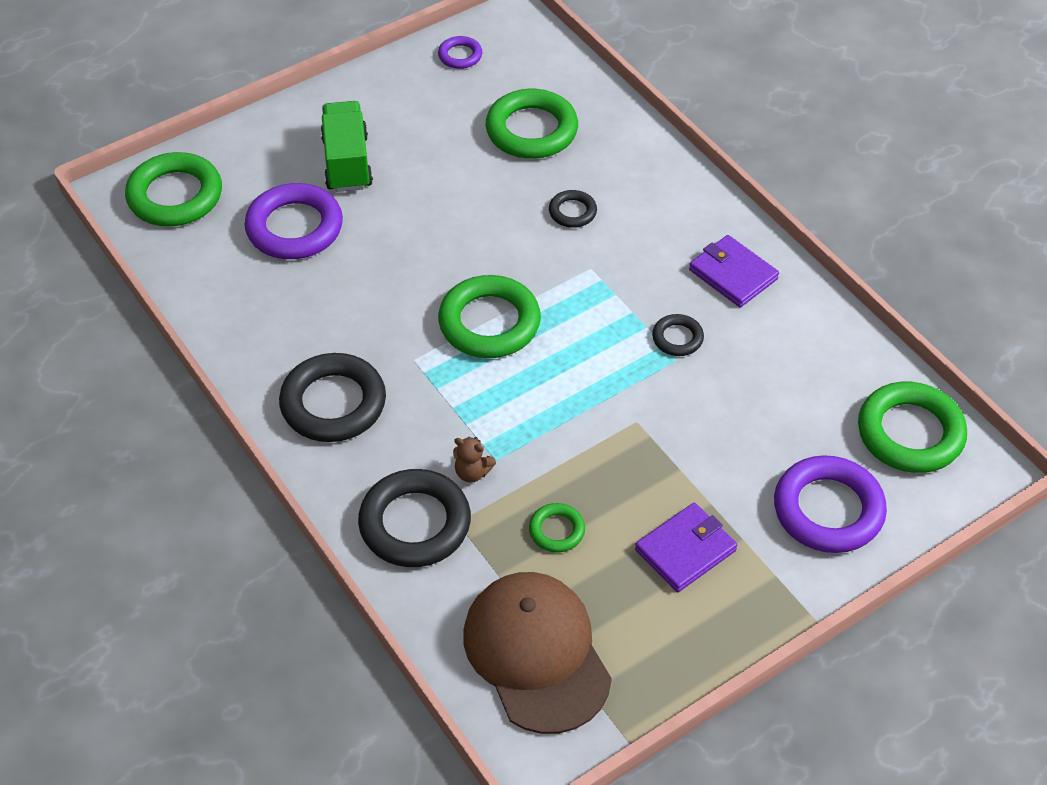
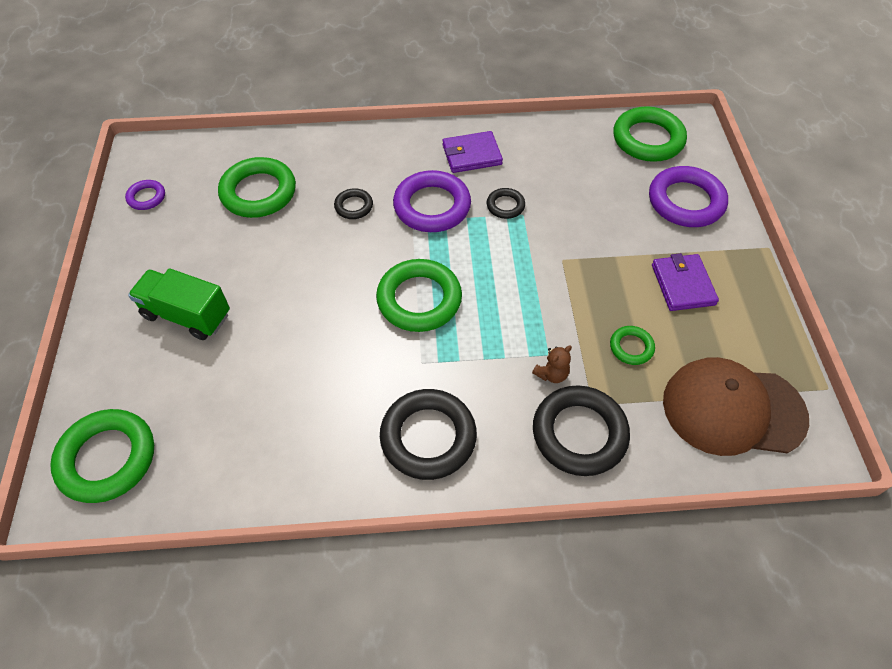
camera: 60 degrees left, 5 degrees up
(294, 227) = (223, 382): purple ring -> purple ring (432, 206)

